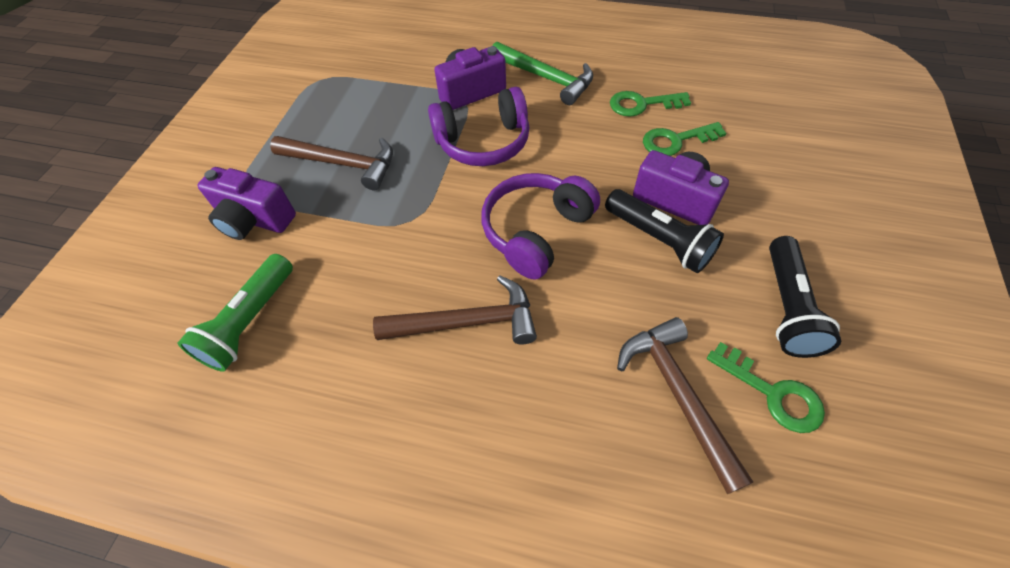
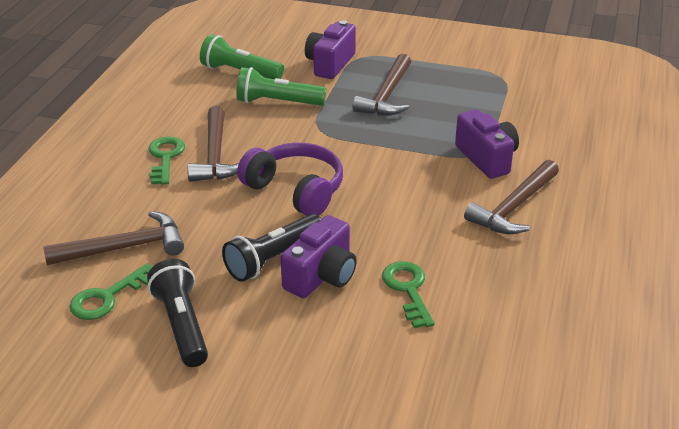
camera: 90 degrees right, 20 degrees down
(342, 267) = (278, 102): none -> green flashlight
(483, 142) = (410, 165): purple headphones -> none
(546, 78) = (514, 207): green hammer -> brown hammer
(642, 104) = (470, 272): green key -> green key (165, 157)
(787, 307) = (182, 325): black flashlight -> black flashlight turned 60 degrees clockwise

